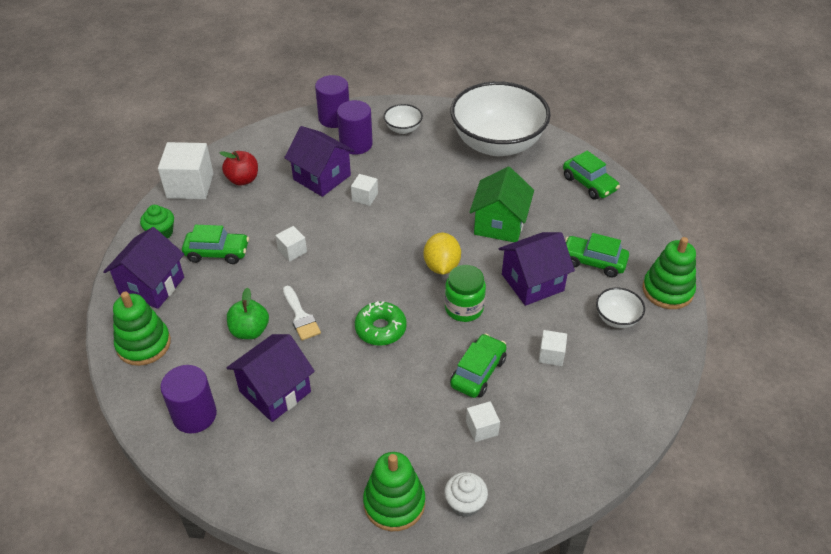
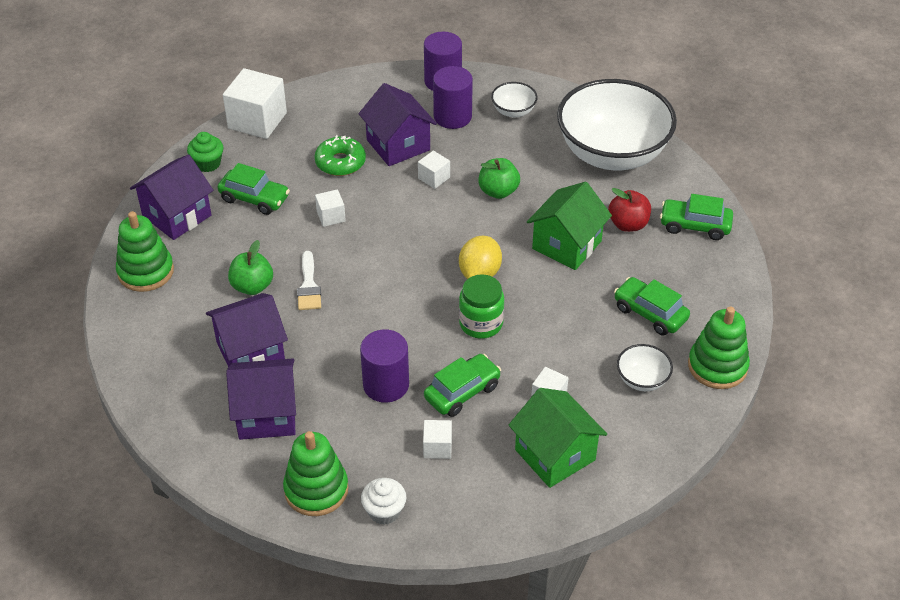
camera: 20 degrees right, 0 degrees up
(194, 415) = (165, 352): purple cylinder -> purple cylinder (386, 385)
(243, 179) = (314, 127): red apple -> red apple (628, 224)
(380, 329) = (383, 320): green donut -> green donut (340, 162)
(423, 195) = (498, 191): none -> green apple
(532, 282) = (569, 317): purple house -> purple house (266, 414)
(582, 404) = (555, 455): none -> green house
(589, 184) = (695, 226): green car -> green car turned 120 degrees clockwise

